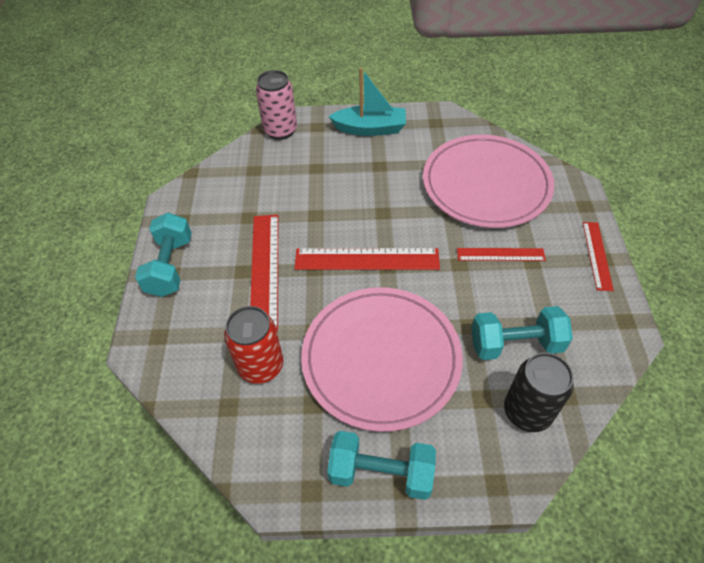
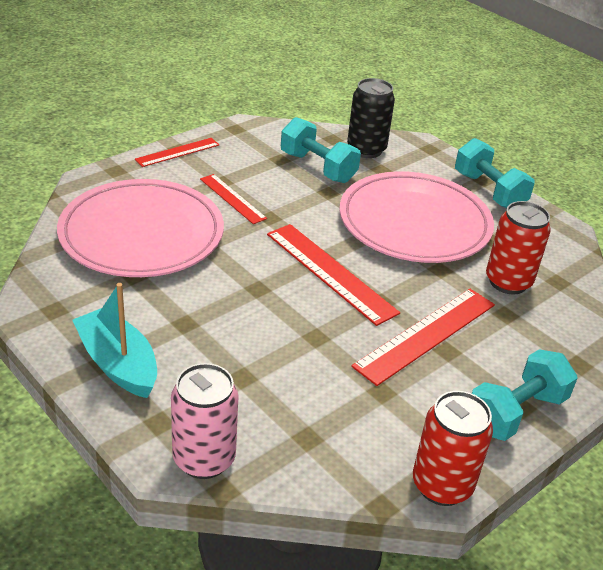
camera: 135 degrees left, 15 degrees down
(174, 200) = (441, 485): none -> red can

